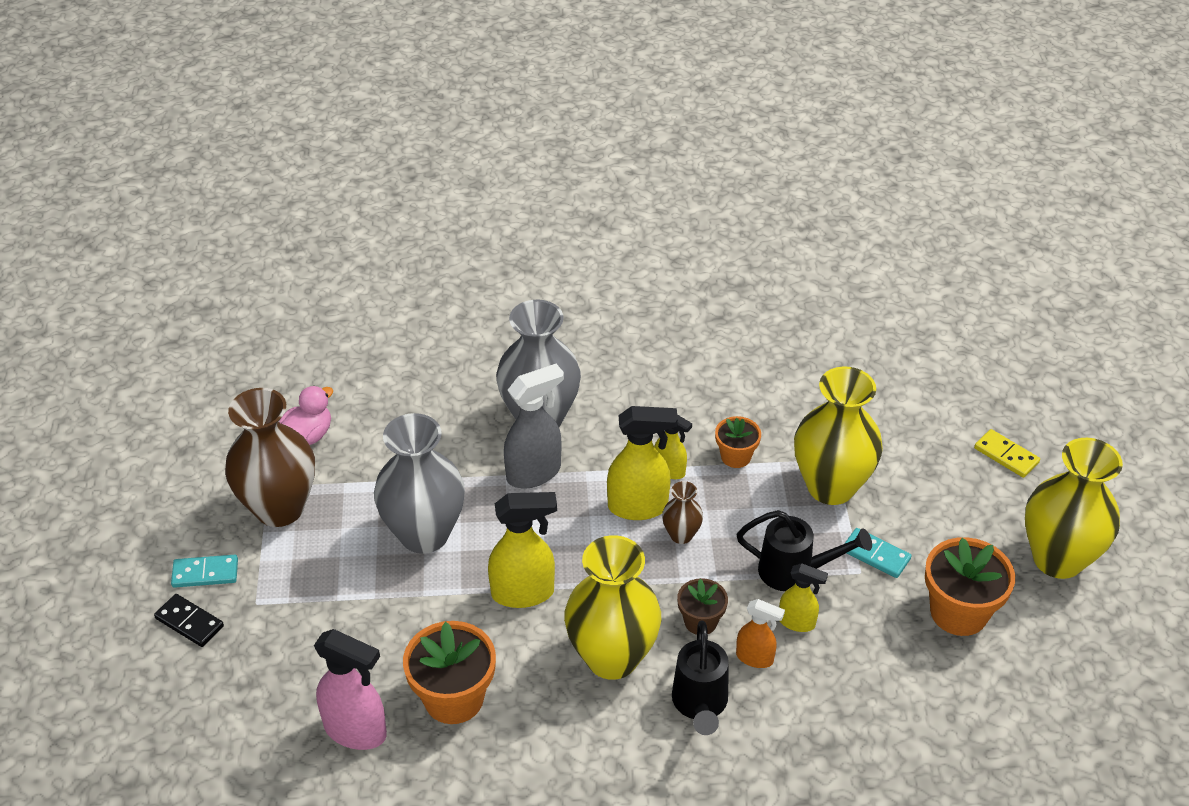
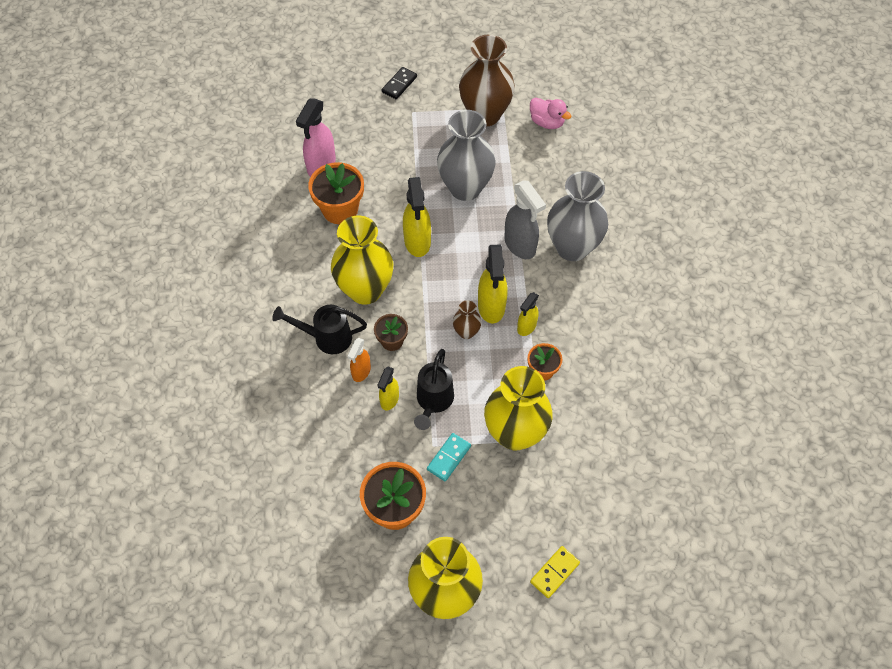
camera: 90 degrees right, 15 degrees up
(205, 573) = (434, 87): turquoise domino -> none

